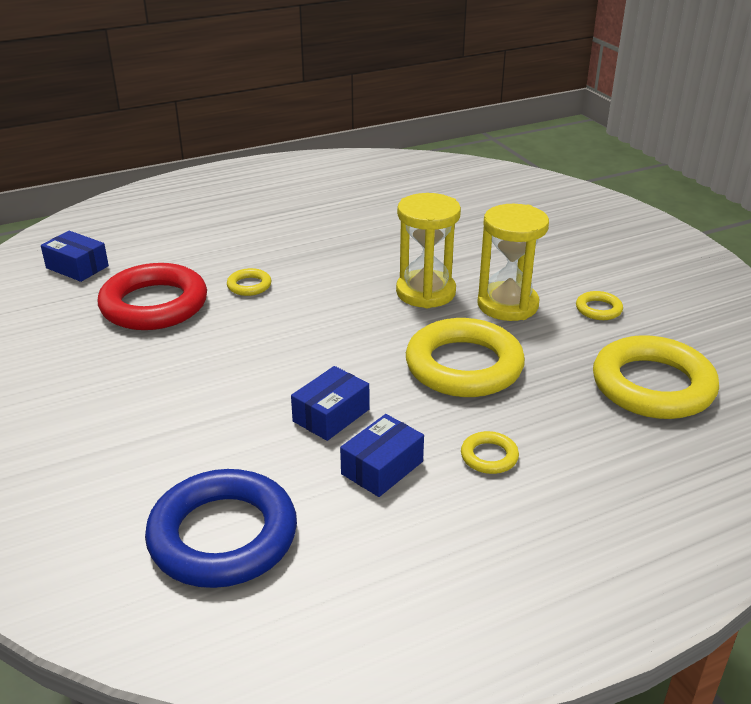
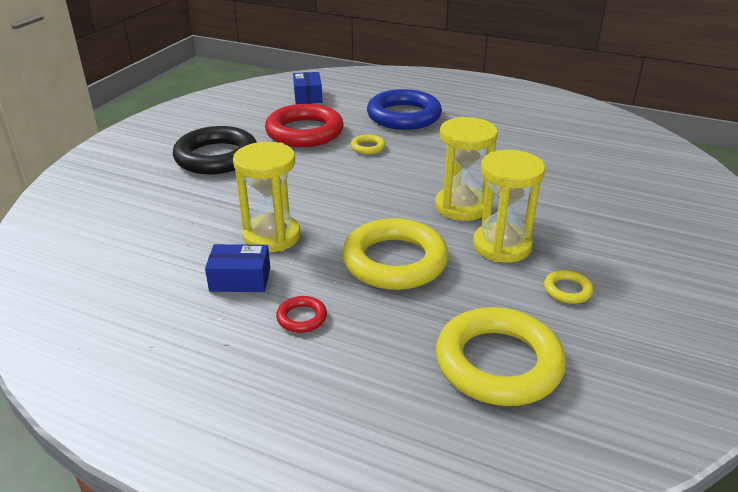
camera: 50 degrees right, 0 degrees up
(110, 382) = (216, 157): none -> black ring
(223, 536) = (121, 254): blue ring -> blue ring (404, 116)
(331, 415) = (272, 236): blue box -> yellow hourglass
(489, 456) = (301, 318): yellow ring -> red ring

